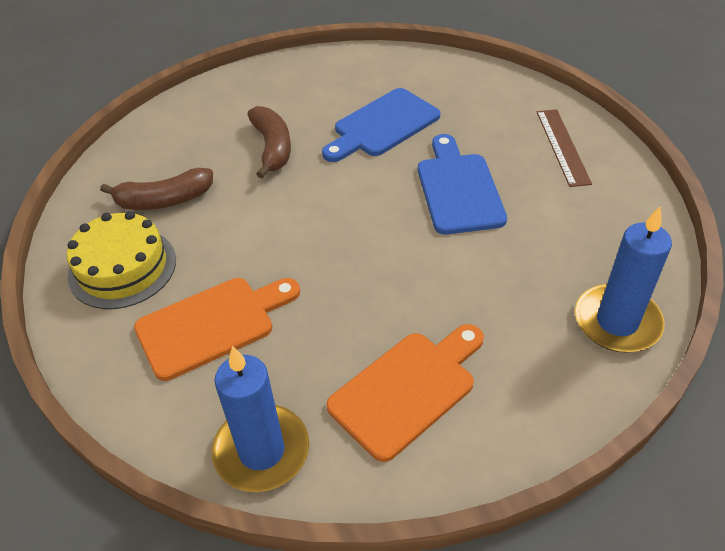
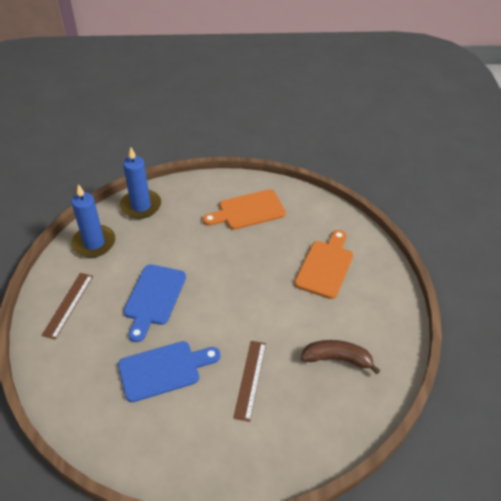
camera: 160 degrees left, 0 degrees up
(122, 267) = (369, 316): yellow cake -> none
(212, 324) = (325, 266): orange cutting board -> orange cutting board turned 120 degrees clockwise
(261, 451) = (317, 209): blue candle -> blue candle (94, 243)
(272, 148) = (250, 379): brown banana -> brown ruler

